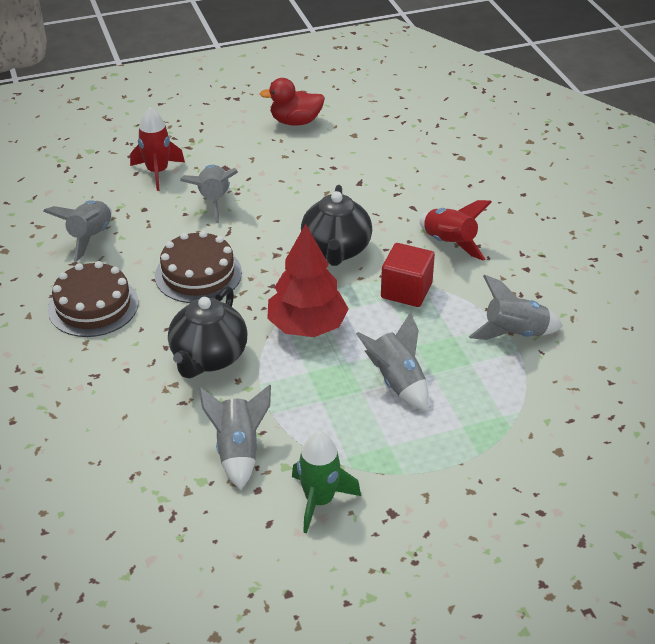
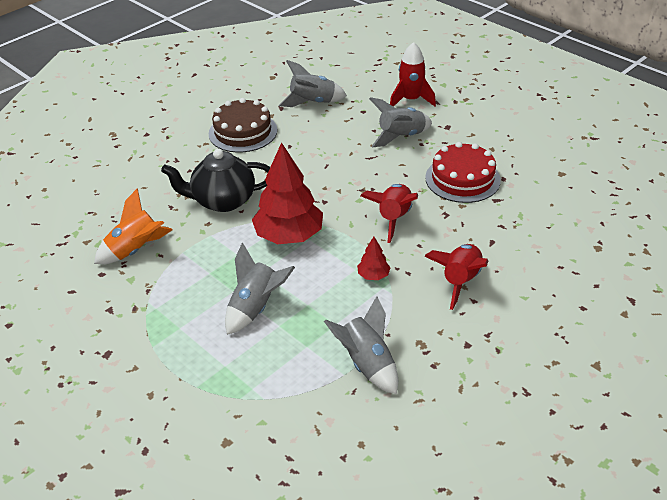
camera: 65 degrees right, 0 degrees up
(198, 274) = (310, 162): brown cake -> none
(238, 450) = (135, 250): grey rocket -> orange rocket
(295, 122) = (544, 137): red duck -> none
(313, 189) = (462, 179): none -> red cake
(319, 500) = (103, 309): green rocket -> none
(336, 250) = (394, 218): black teapot -> red rocket
(406, 291) = (373, 275): red cube -> red tree

